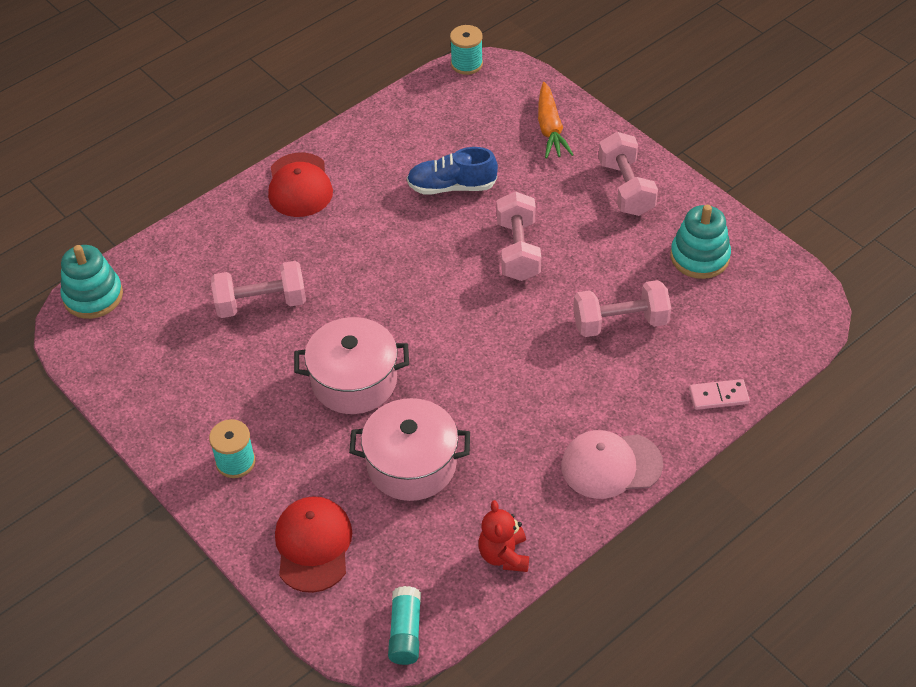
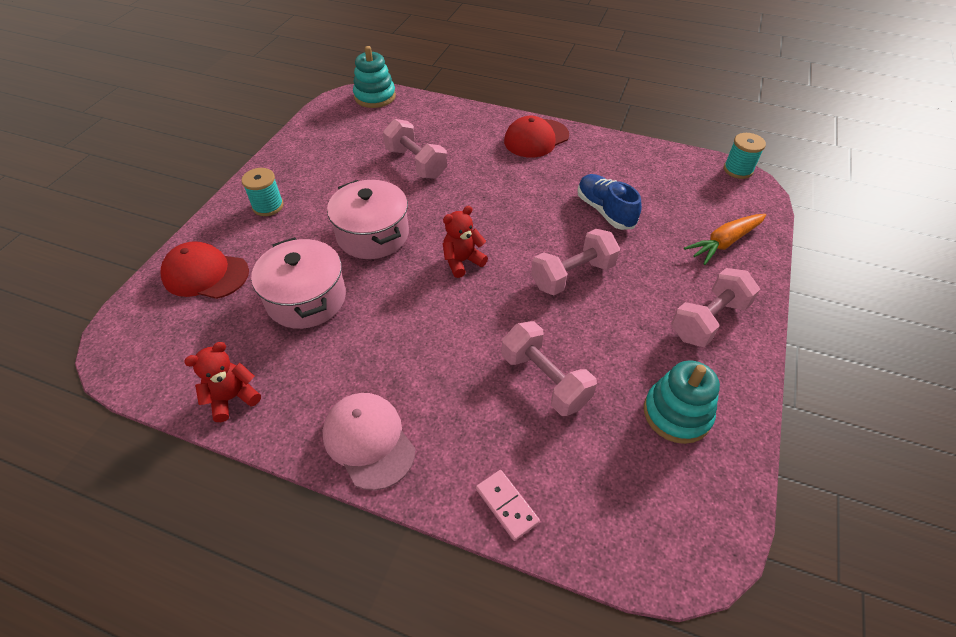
camera: 60 degrees right, 0 degrees up
(313, 545) = (205, 274): red cap -> red cap turned 135 degrees counterclockwise
(405, 632) = (133, 362): turquoise glue stick -> none
(444, 323) = (462, 261): none -> red teddy bear

